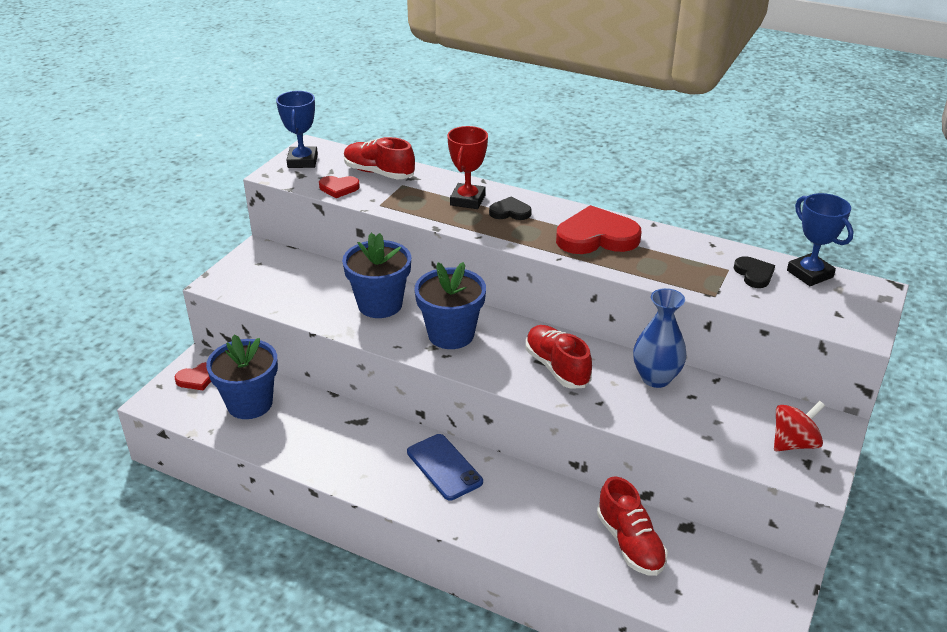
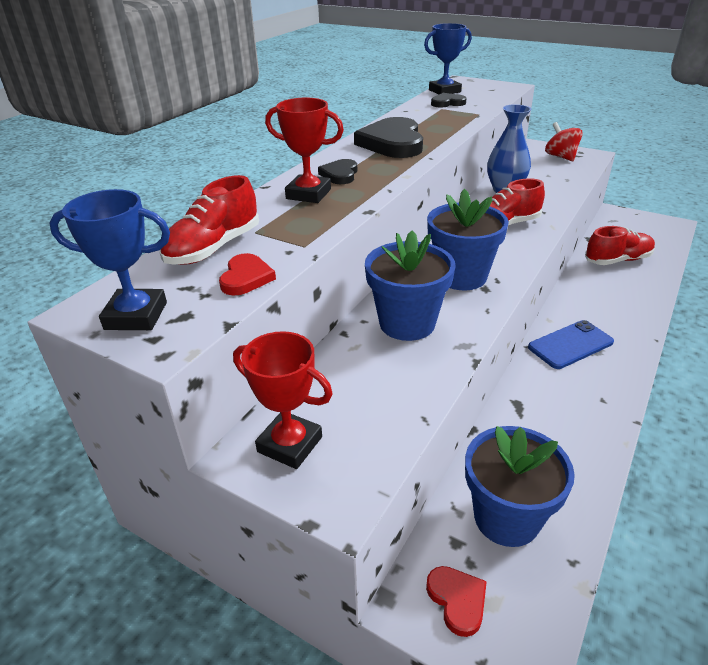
camera: 85 degrees left, 0 degrees up
(262, 263) = (290, 444): none -> red trophy
(596, 237) = (392, 143): red heart -> black heart

